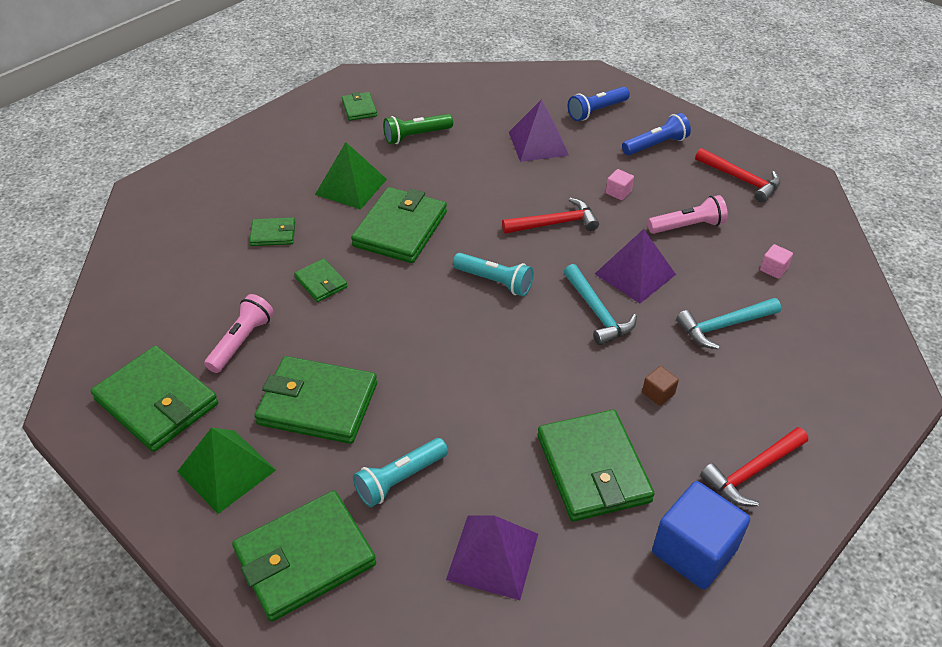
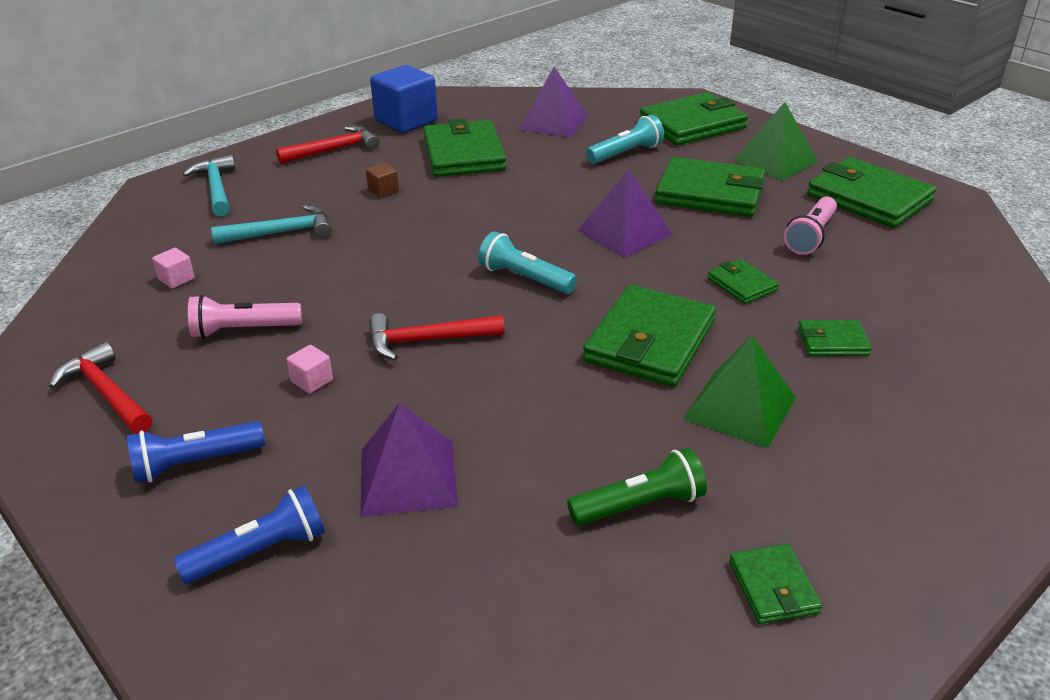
camera: 175 degrees left, 10 degrees down
(597, 312) = (413, 247): turquoise hammer -> turquoise hammer (216, 188)
(635, 274) = (349, 280): purple pyramid -> purple pyramid (625, 232)

